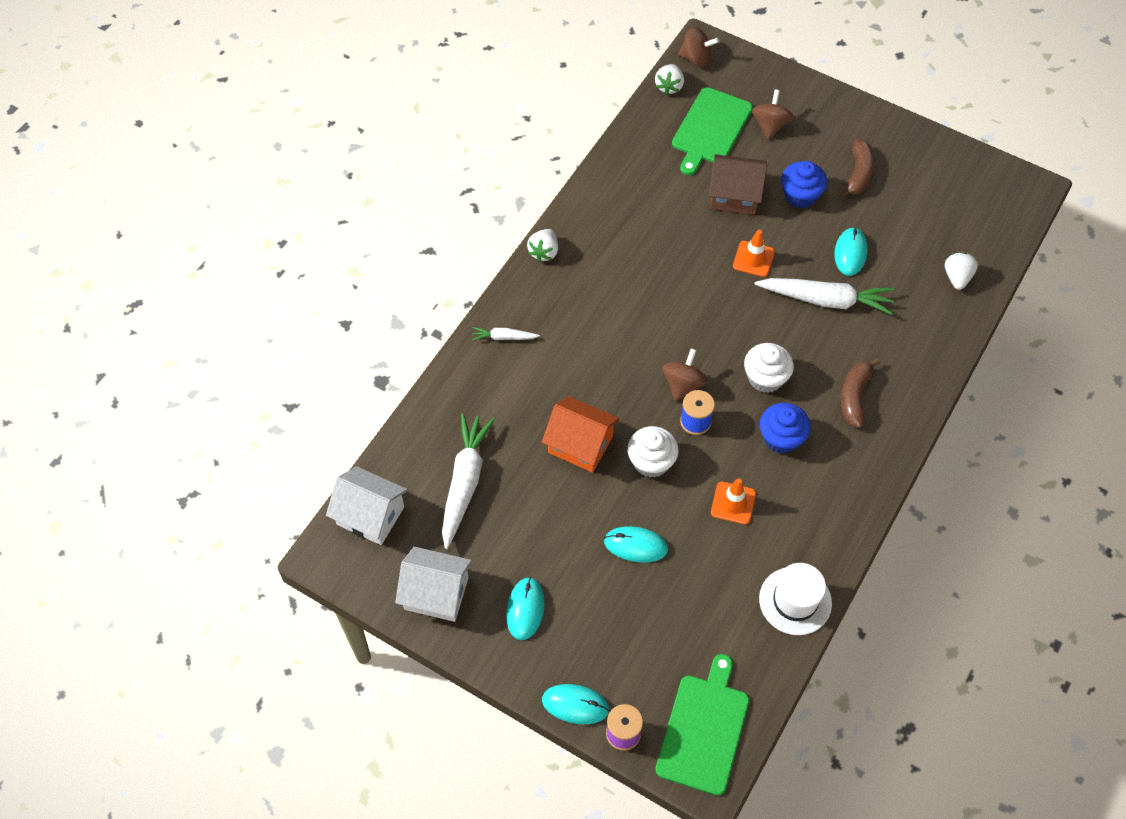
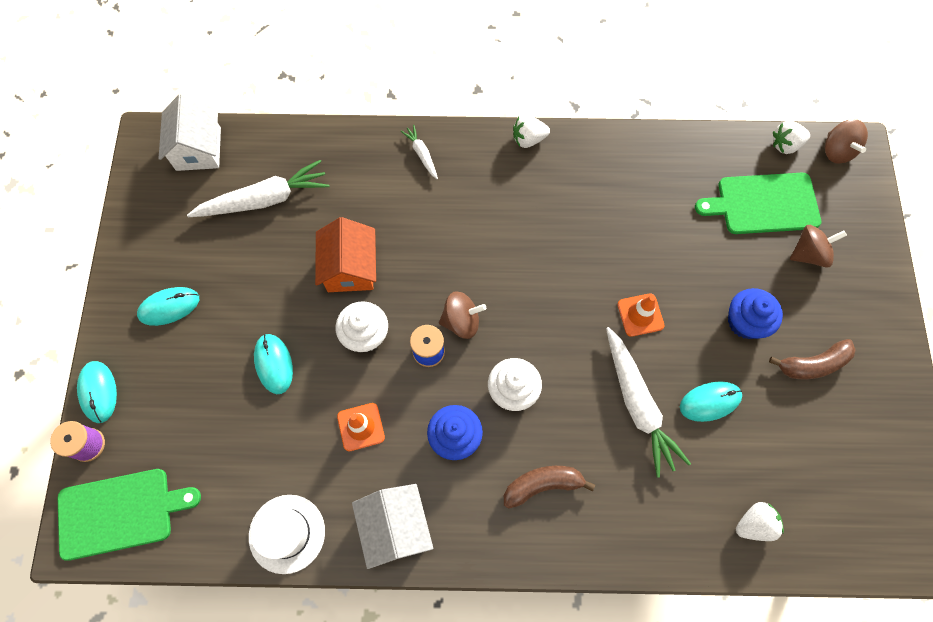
camera: 60 degrees right, 10 degrees up
(436, 593) = (152, 233): white house -> white house (395, 527)
(734, 195) = (701, 262): brown house -> none

